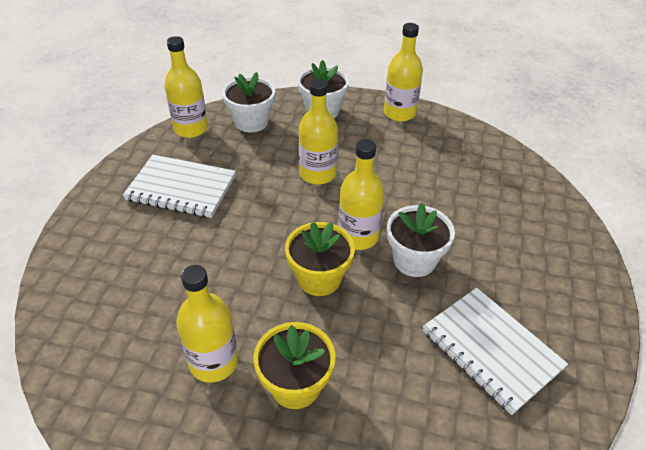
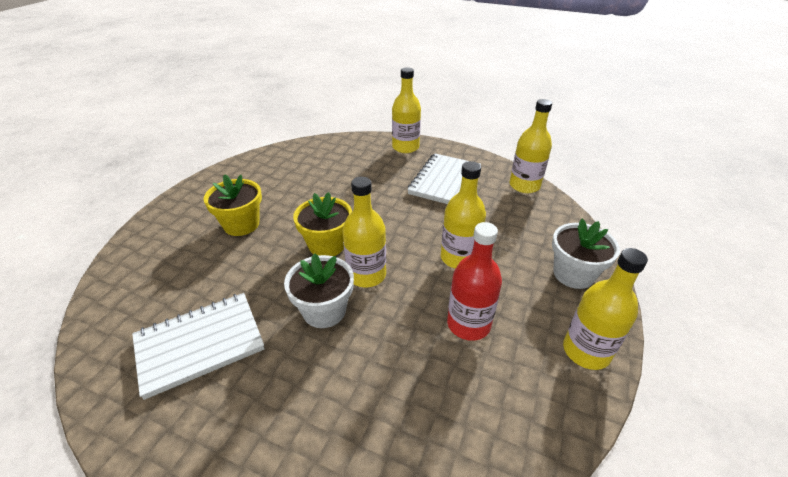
camera: 100 degrees right, 5 degrees down
(213, 362) = (278, 193): yellow bottle -> yellow bottle (405, 147)
(251, 122) = (541, 220): white flower pot -> none
(396, 167) = (468, 324): none -> red bottle

